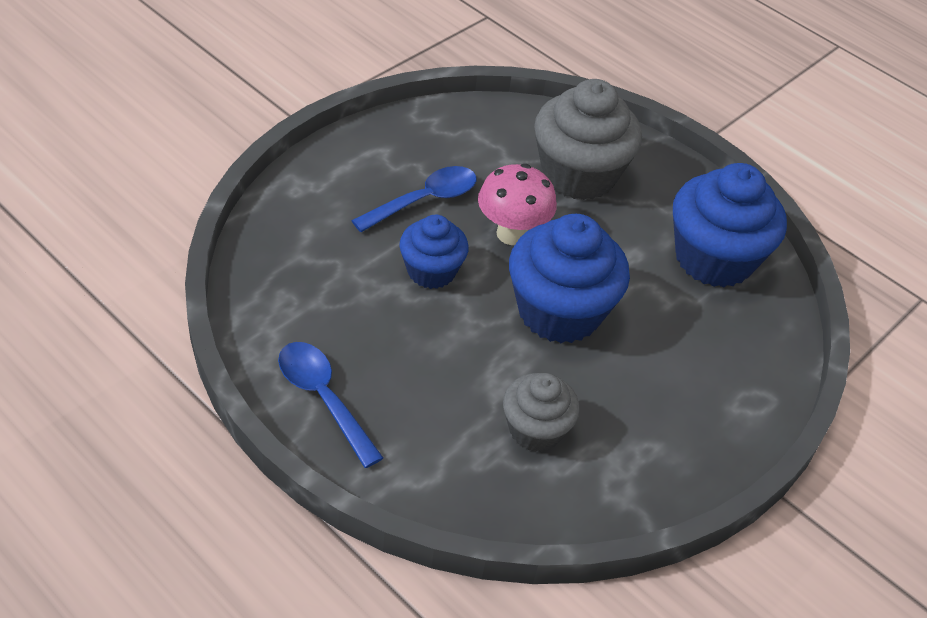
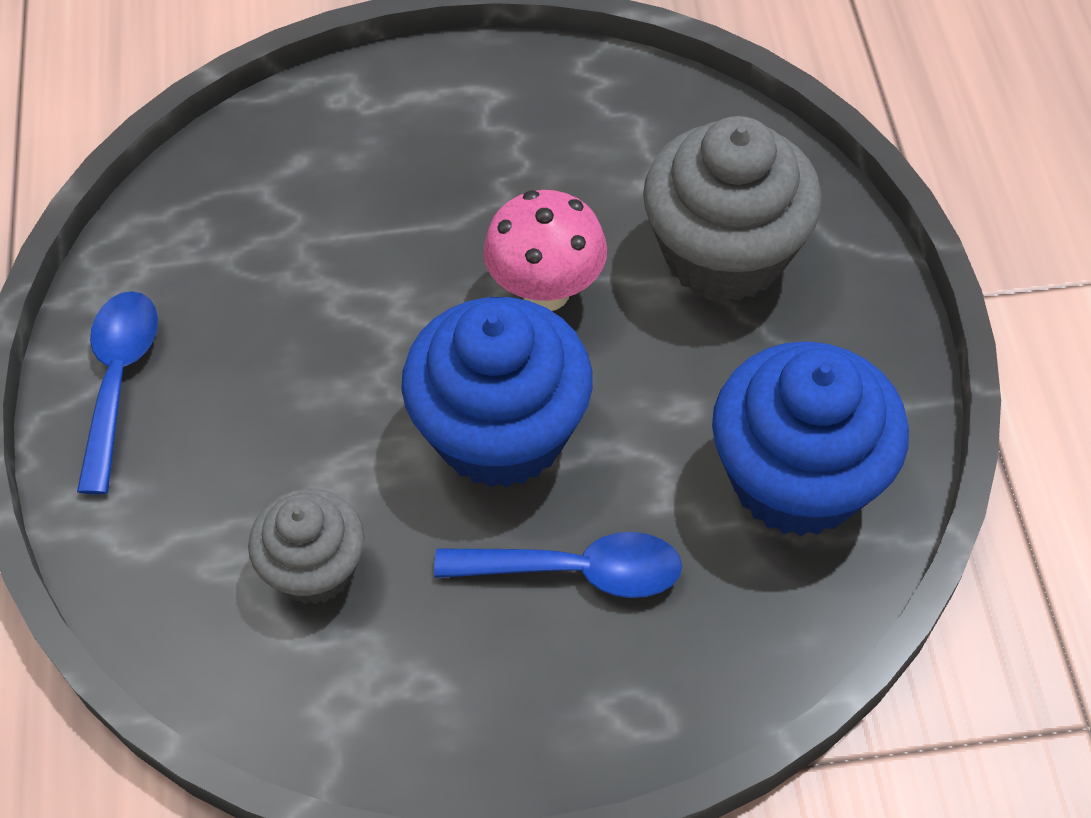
camera: 45 degrees right, 10 degrees up
(424, 200) = (479, 188): blue spoon -> blue spoon (576, 571)
(431, 271) = (395, 288): blue cupcake -> none

